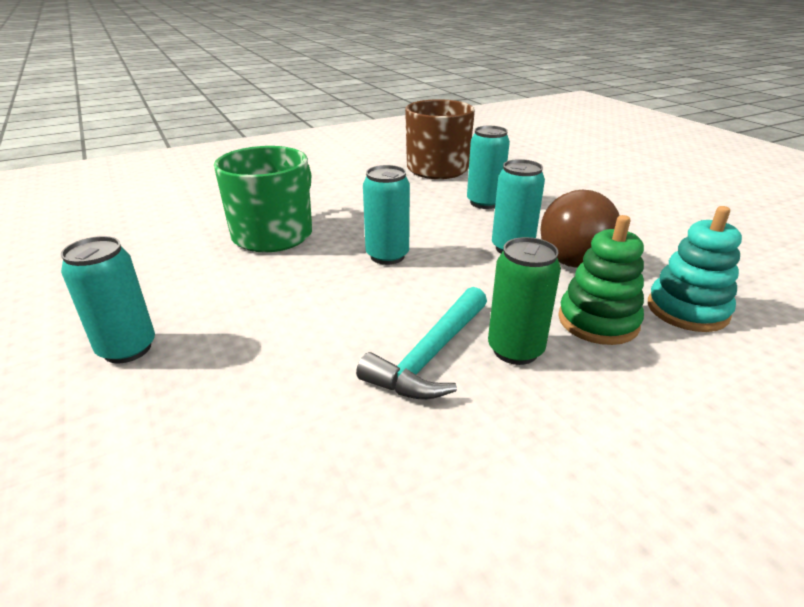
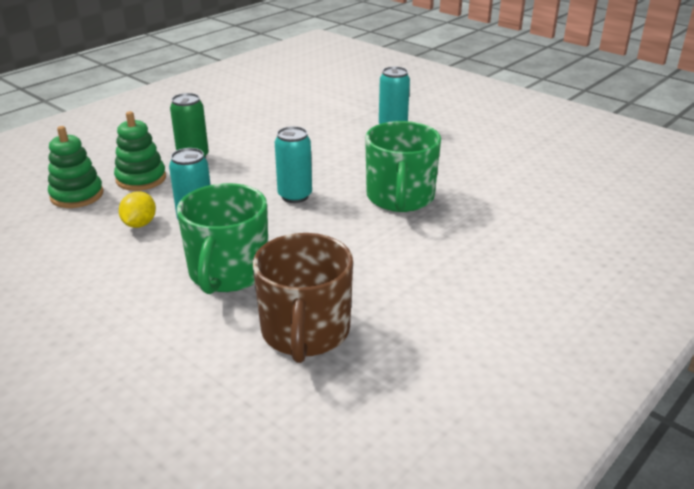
camera: 160 degrees right, 0 degrees up
(430, 355) = (238, 148): turquoise hammer -> none
(484, 203) = (228, 272): turquoise can -> green mug
(578, 255) = (140, 224): brown light bulb -> yellow lemon
(687, 310) = (77, 195): turquoise stacking toy -> green stacking toy

